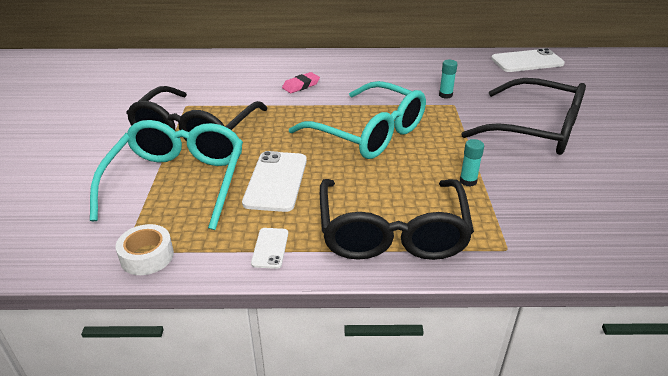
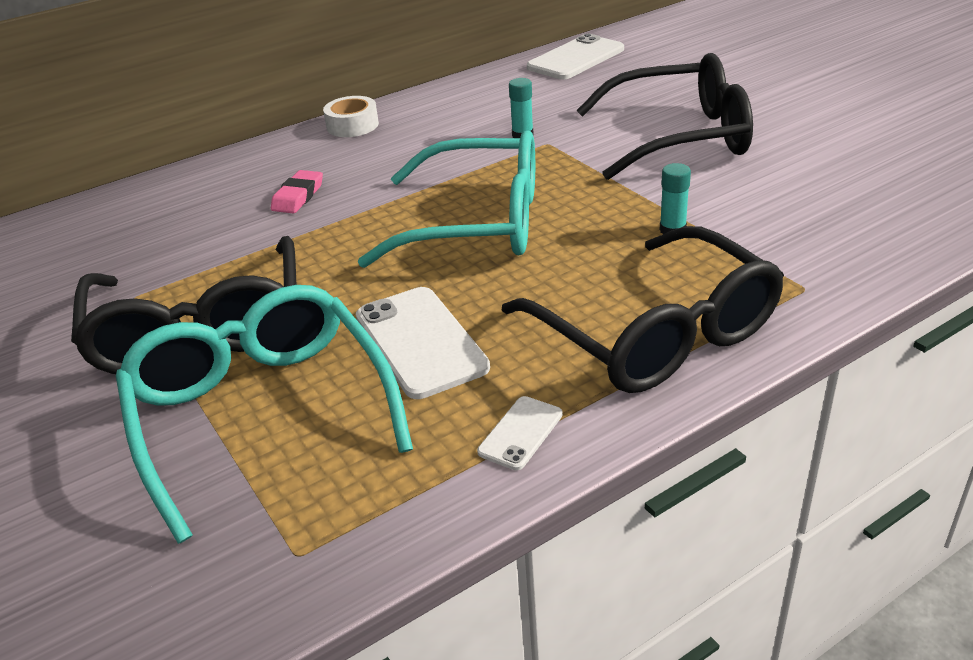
camera: 30 degrees left, 0 degrees up
(147, 256) = (345, 542): white tape -> white tape (352, 125)
(270, 248) = (521, 433): white phone -> white phone turned 60 degrees clockwise

